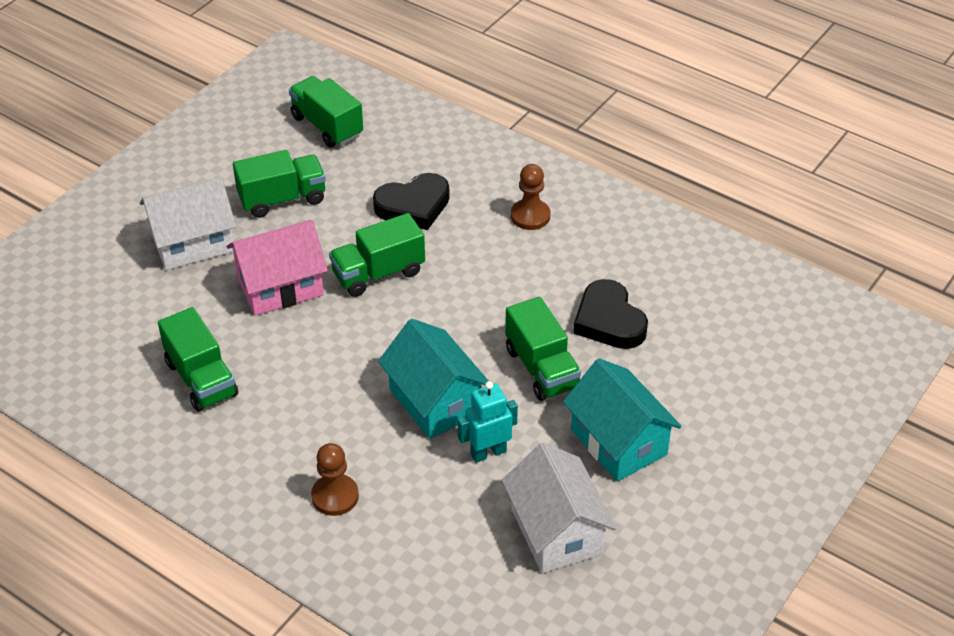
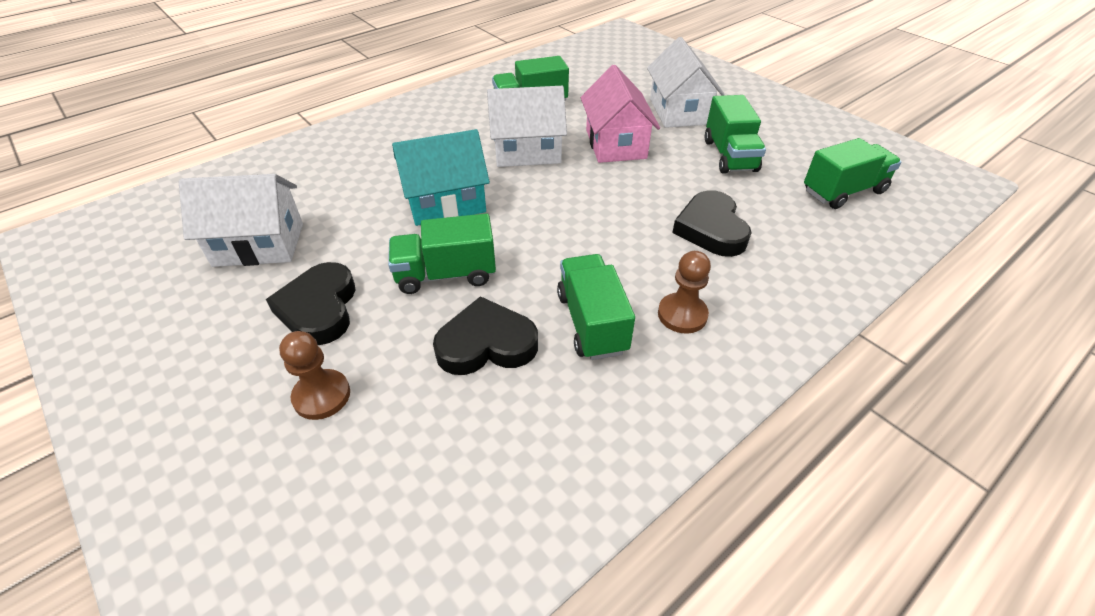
camera: 105 degrees right, 0 degrees up
(316, 358) = (527, 151): none -> white house
(335, 496) = (385, 144): brown pawn -> brown pawn (322, 396)
(378, 273) = (616, 194): green truck -> green truck (591, 323)
(488, 452) = (370, 222): turquoise robot -> none
(618, 442) = (319, 308): turquoise house -> black heart

